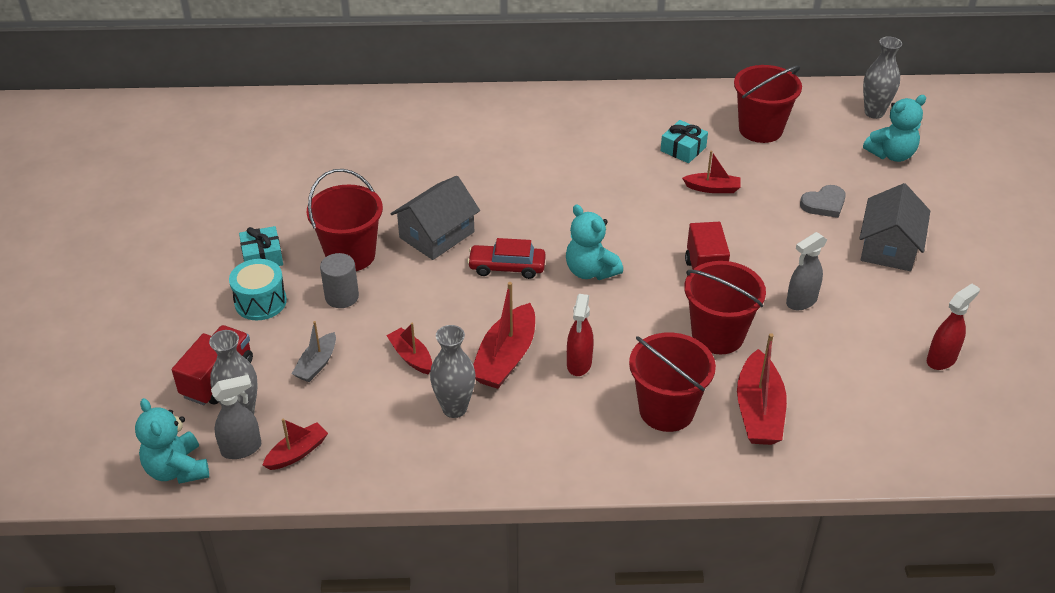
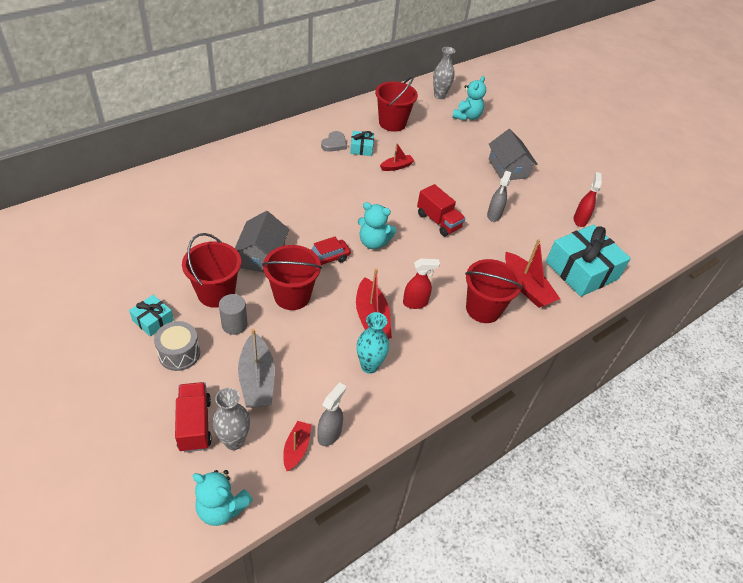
camera: 40 degrees left, 5 degrees up
(242, 449) = (256, 466): grey spray bottle -> grey spray bottle (329, 434)
(260, 302) = (179, 354): turquoise drum -> grey drum
(317, 364) = (257, 379): grey boat -> grey boat, size x1.72
(411, 357) = (314, 345): red boat -> none
(454, 408) = (369, 366): grey vase -> turquoise vase
(579, 364) = (415, 303): red spray bottle -> red spray bottle turned 75 degrees counterclockwise
(717, 335) = (471, 252): red bucket -> red bucket (292, 296)
(824, 204) = (459, 155): grey heart -> grey heart (334, 144)
(872, 426) = (581, 270): none -> turquoise gift

